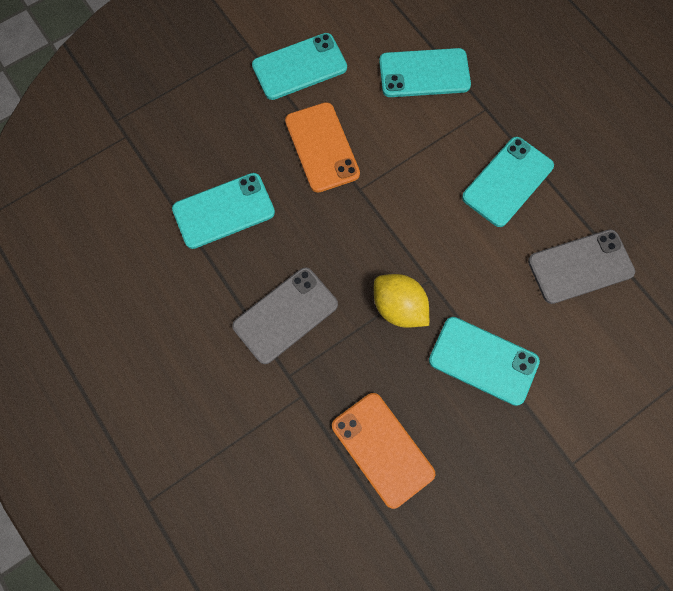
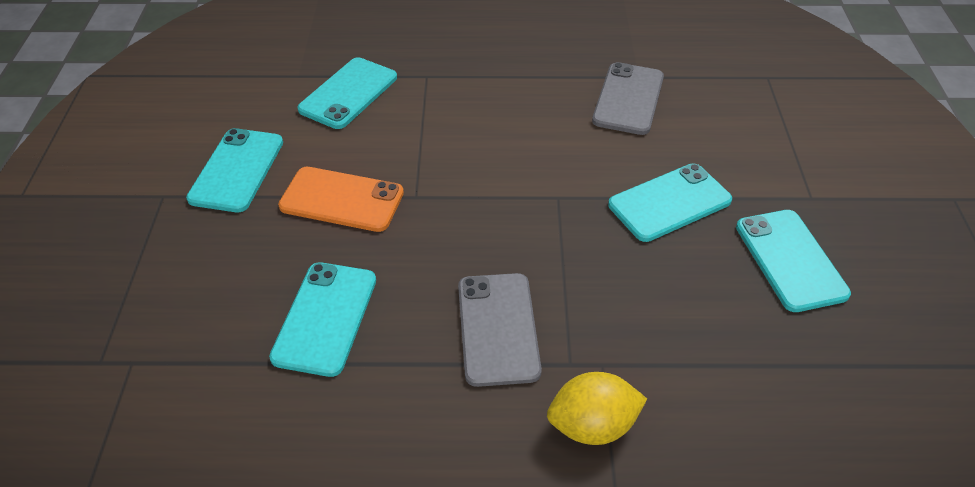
camera: 55 degrees left, 25 degrees down
(382, 449) = (710, 326): orange phone -> none
(399, 307) = (567, 233): yellow lemon -> yellow lemon (592, 426)
(507, 181) = (509, 99): turquoise phone -> turquoise phone (790, 260)

